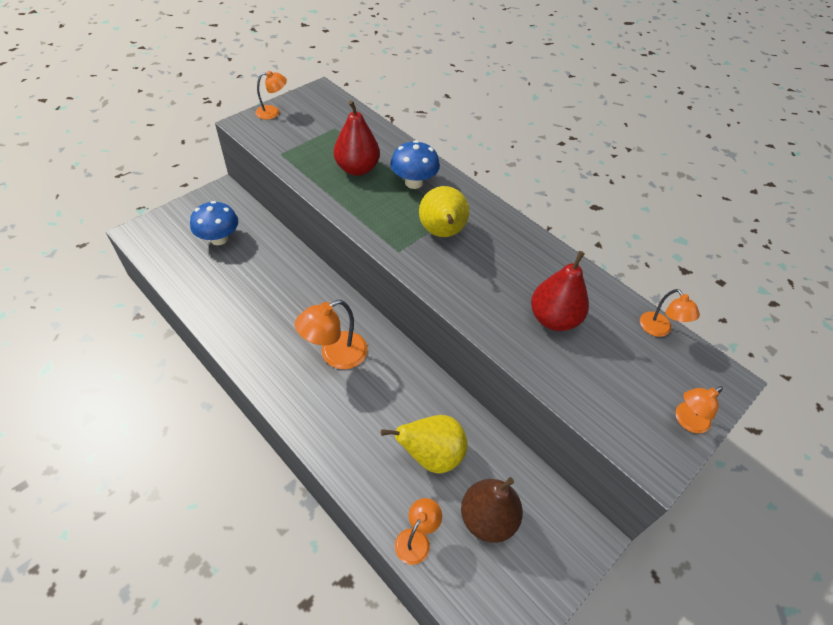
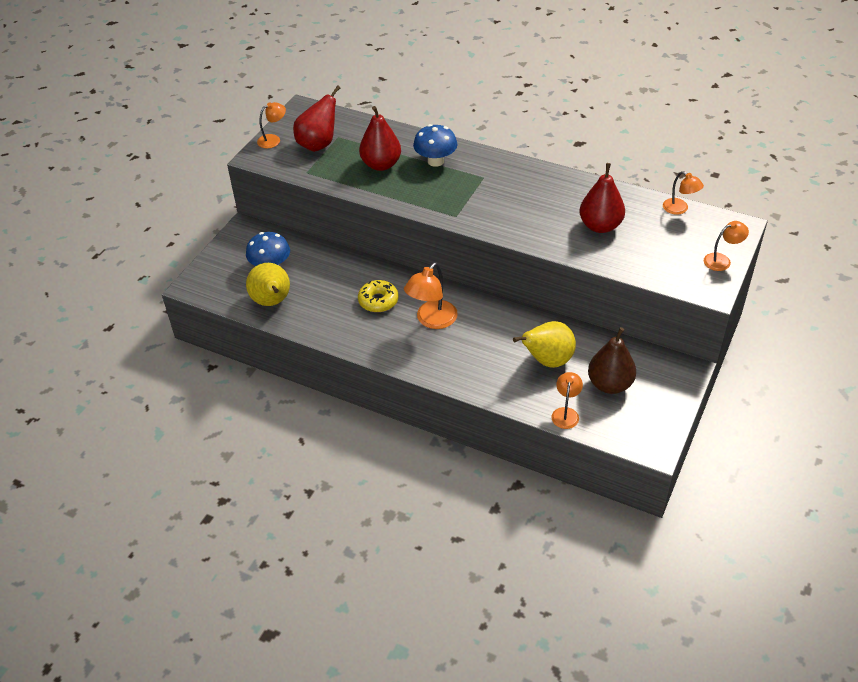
camera: 15 degrees left, 5 degrees down
(296, 312) = (378, 301): none -> yellow donut
(311, 130) = (318, 144): none -> red pear
(442, 233) = (482, 192): yellow pear -> yellow pear (272, 302)
(687, 421) = (722, 260): orange lamp -> orange lamp turned 150 degrees counterclockwise

